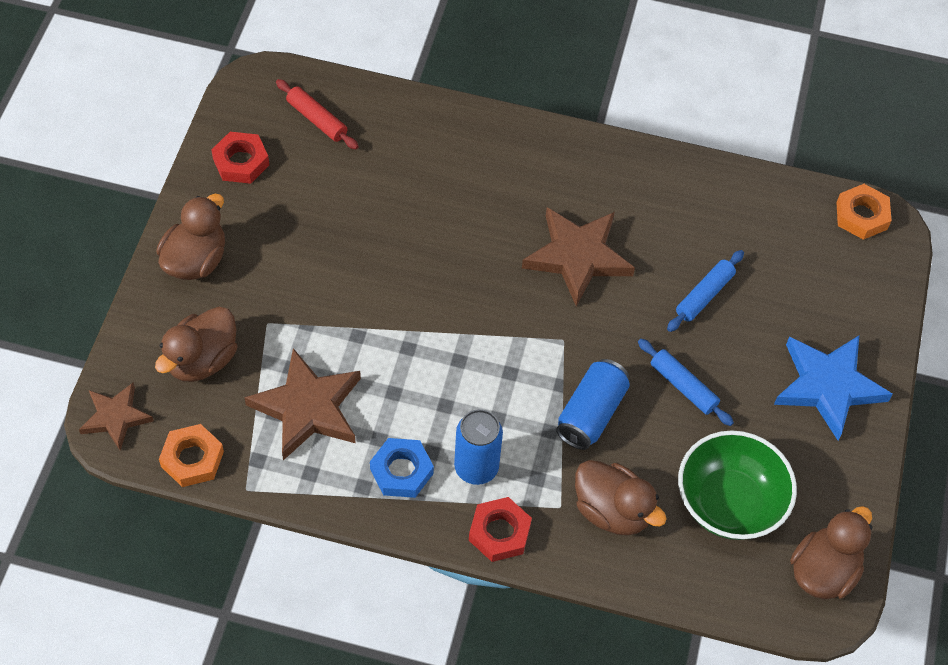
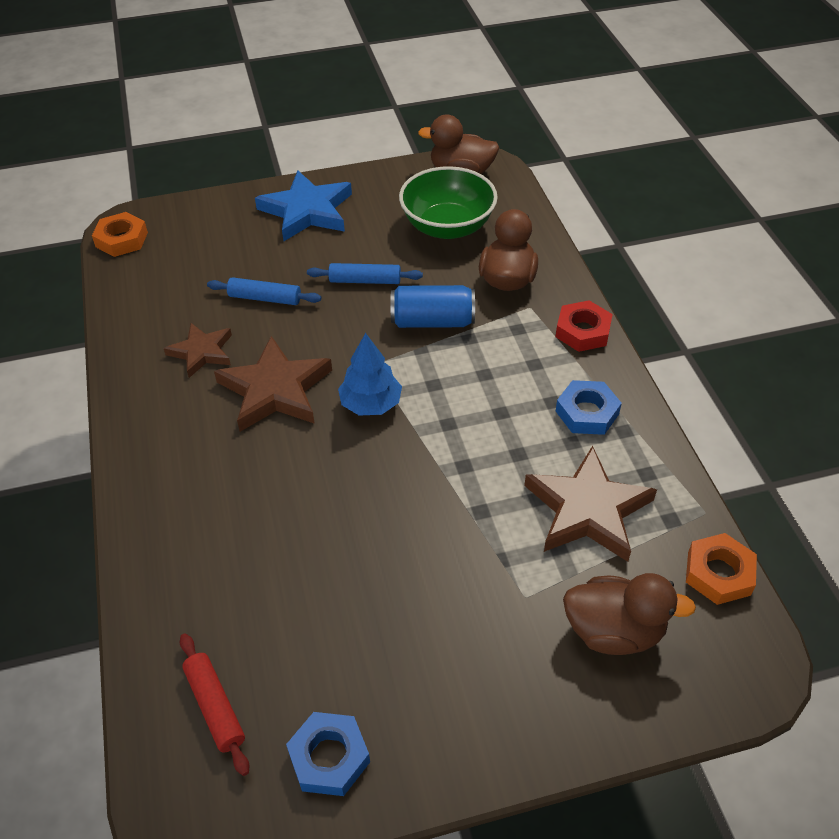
camera: 115 degrees left, 10 degrees down
(115, 417) = (742, 672): brown star -> brown star (201, 352)
(196, 260) = (501, 718): brown duck -> none
(241, 162) = (329, 757): red nut -> blue nut
(317, 119) = (215, 707): red rolling pin -> red rolling pin turned 45 degrees counterclockwise
(476, 467) = (540, 368): blue can -> none
(518, 316) = (370, 404): none -> blue tree
(683, 386) = (365, 280): blue rolling pin -> blue rolling pin turned 75 degrees clockwise

